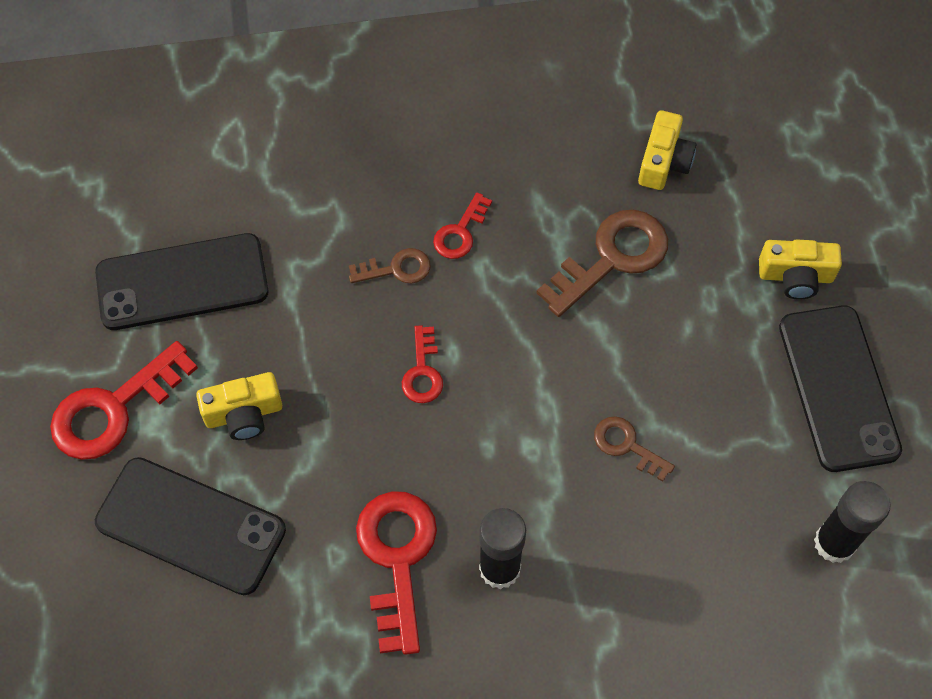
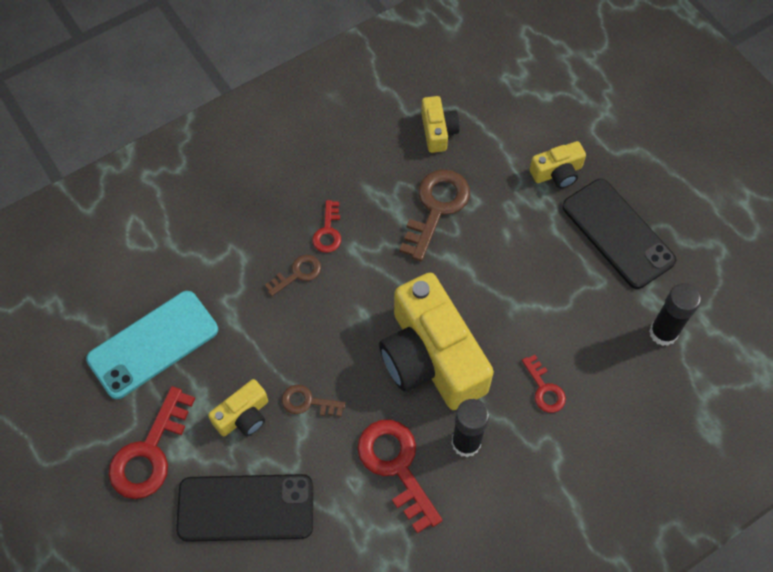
camera: 25 degrees left, 0 degrees up
(182, 282) = (153, 344): black phone -> turquoise phone
(422, 372) = (350, 335): red key -> red key (544, 389)
(510, 443) = (431, 358): none -> yellow camera
(627, 445) = (506, 327): brown key -> brown key (307, 402)

